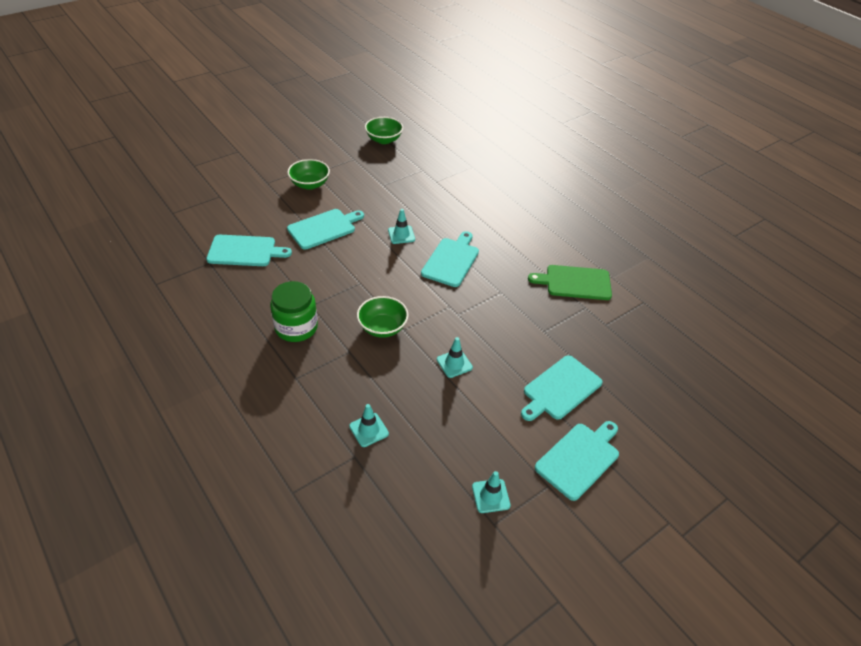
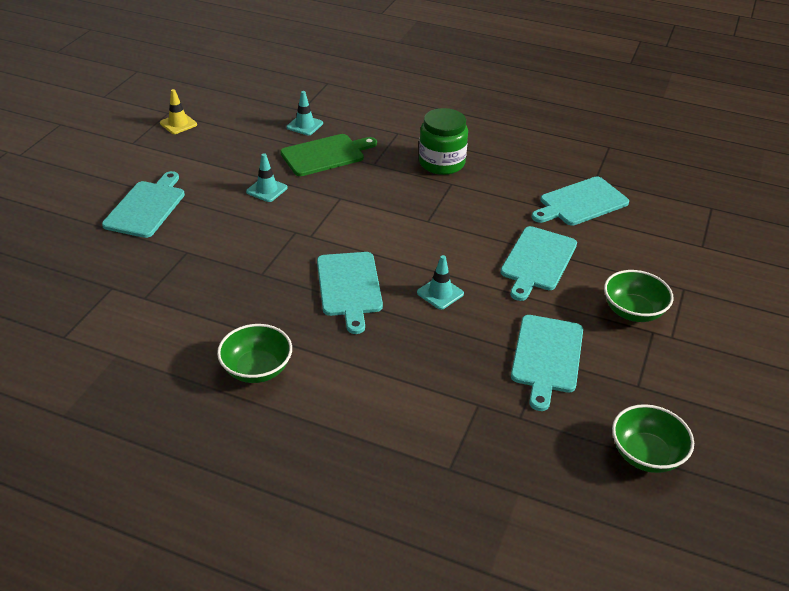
camera: 150 degrees right, 5 degrees down
(382, 327) = (362, 192): green bowl -> green bowl (257, 369)
(490, 496) = (178, 124): turquoise traffic cone -> yellow traffic cone
(575, 282) = (169, 325): green cutting board -> green cutting board (325, 155)
(579, 458) = (110, 166): turquoise cutting board -> turquoise cutting board (547, 357)

